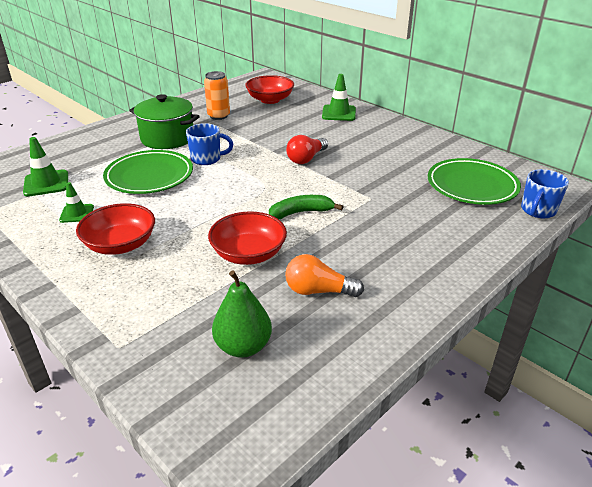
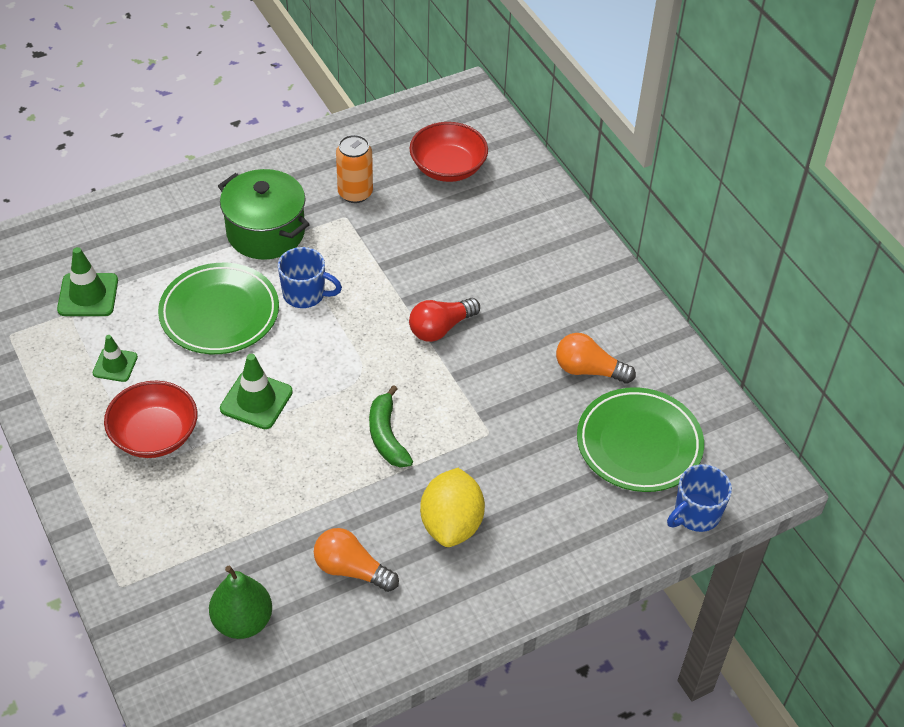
camera: 15 degrees right, 15 degrees up
(248, 254) = (296, 491): red bowl -> none
(301, 212) = (387, 436): green banana -> green banana turned 105 degrees counterclockwise
(339, 113) = (538, 229): green traffic cone -> green traffic cone (256, 400)
(378, 249) = (451, 524): none -> yellow lemon
(413, 160) = (588, 370): none -> orange light bulb

